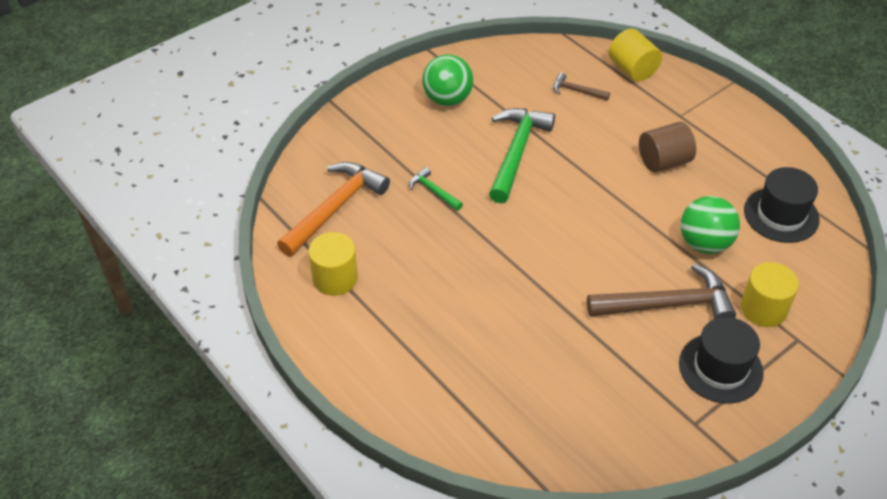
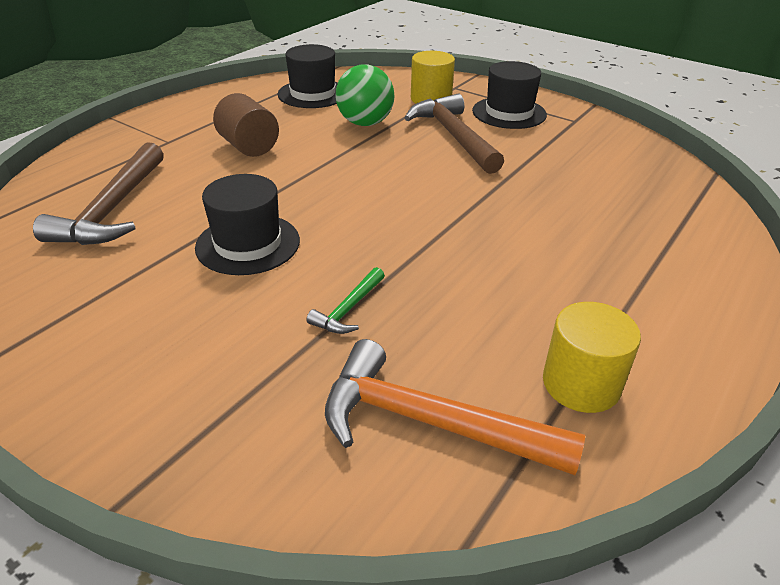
camera: 105 degrees left, 10 degrees down
(447, 99) = (118, 329): green ball -> none
(516, 152) = (248, 244): green hammer -> black hat
(576, 91) = (112, 209): brown hammer -> brown hammer, size x2.07
(632, 69) = (72, 173): yellow cylinder -> none

